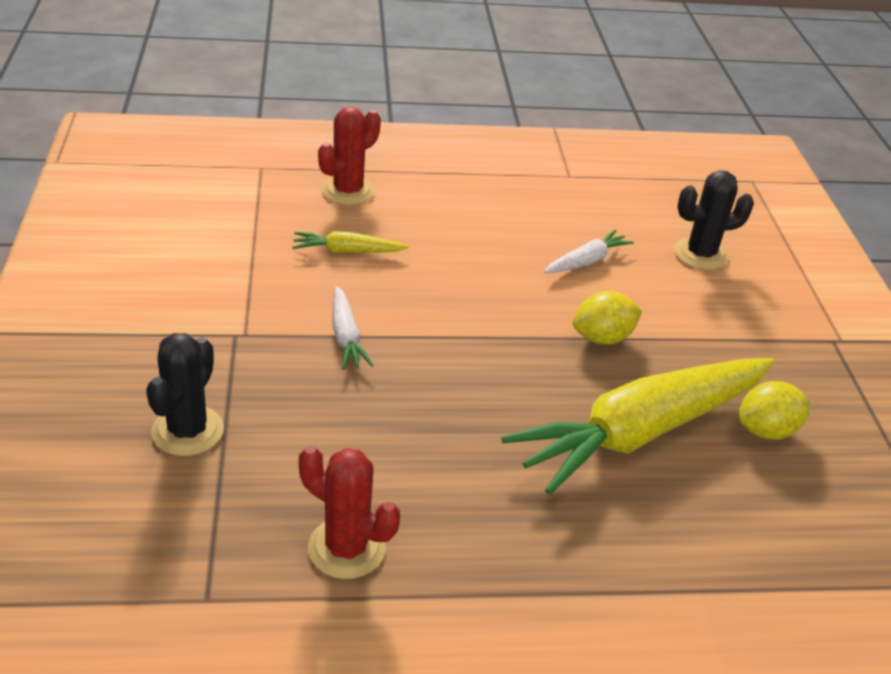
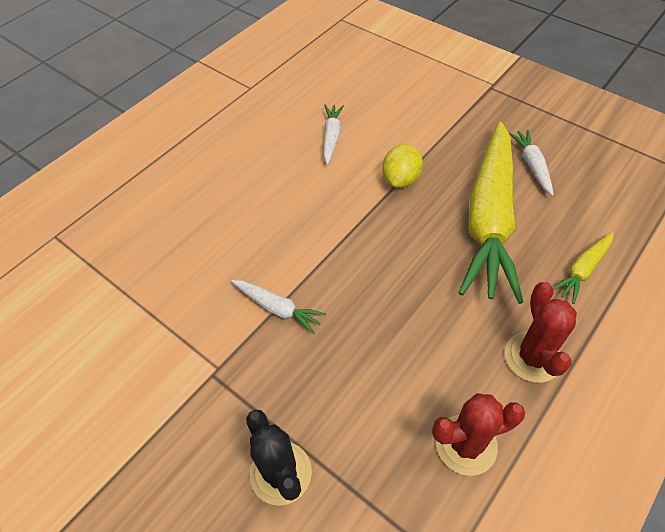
camera: 40 degrees left, 15 degrees up
(347, 251) = (197, 248): yellow carrot -> yellow carrot (582, 270)
(348, 191) = (138, 205): red cactus -> red cactus (532, 357)
(700, 254) = (376, 85): black cactus -> none
(766, 430) = (532, 165): yellow lemon -> white carrot

